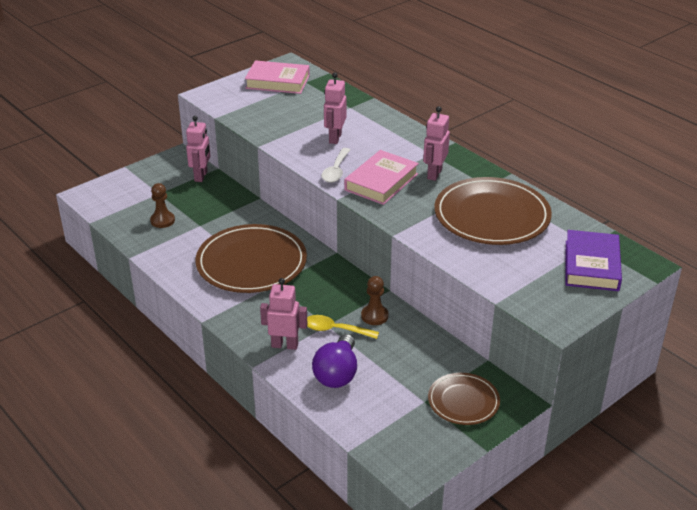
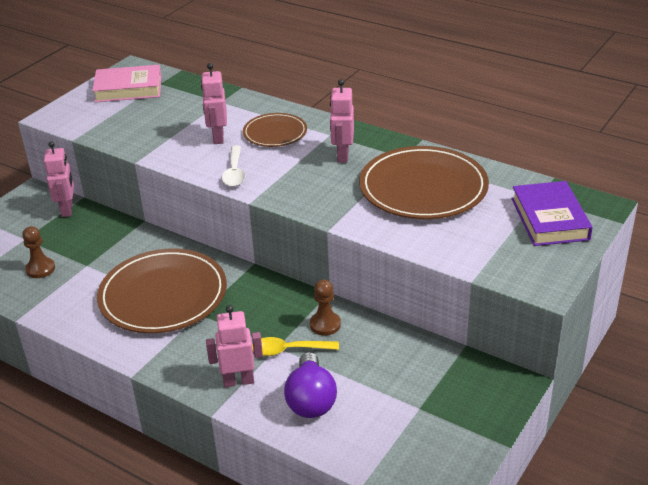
camera: 15 degrees left, 0 degrees up
(381, 182) = (290, 175): pink book -> none
(463, 401) = (460, 397): brown plate -> brown plate (275, 133)

